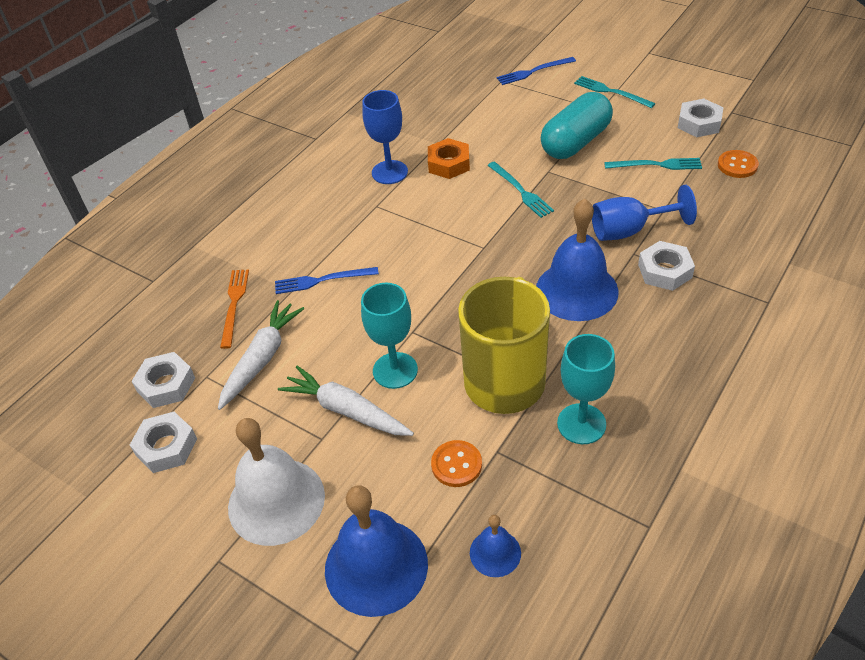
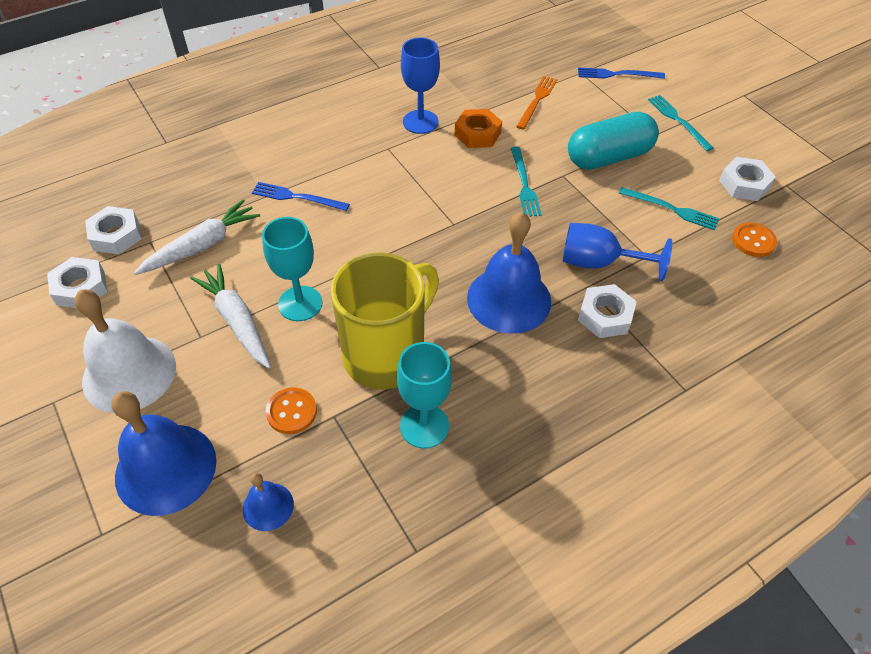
camera: 20 degrees right, 5 degrees up
(234, 304) = (213, 189): orange fork -> orange fork (537, 100)

